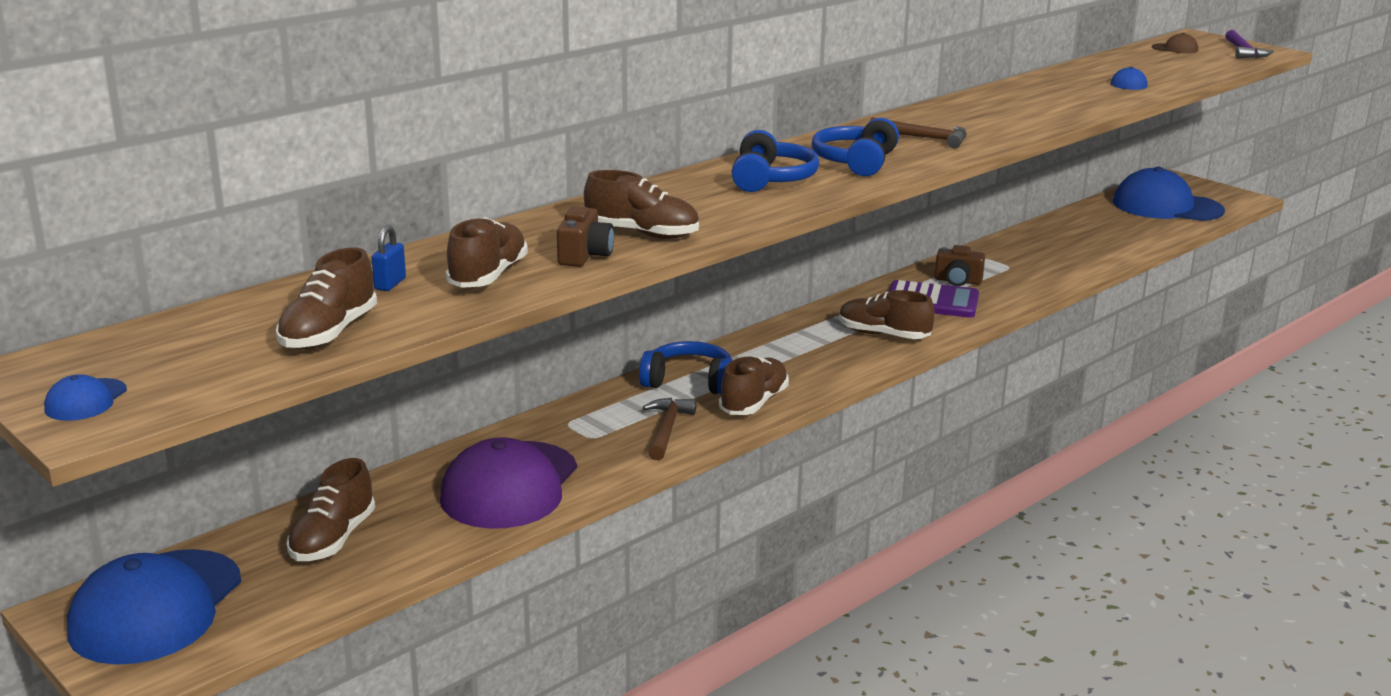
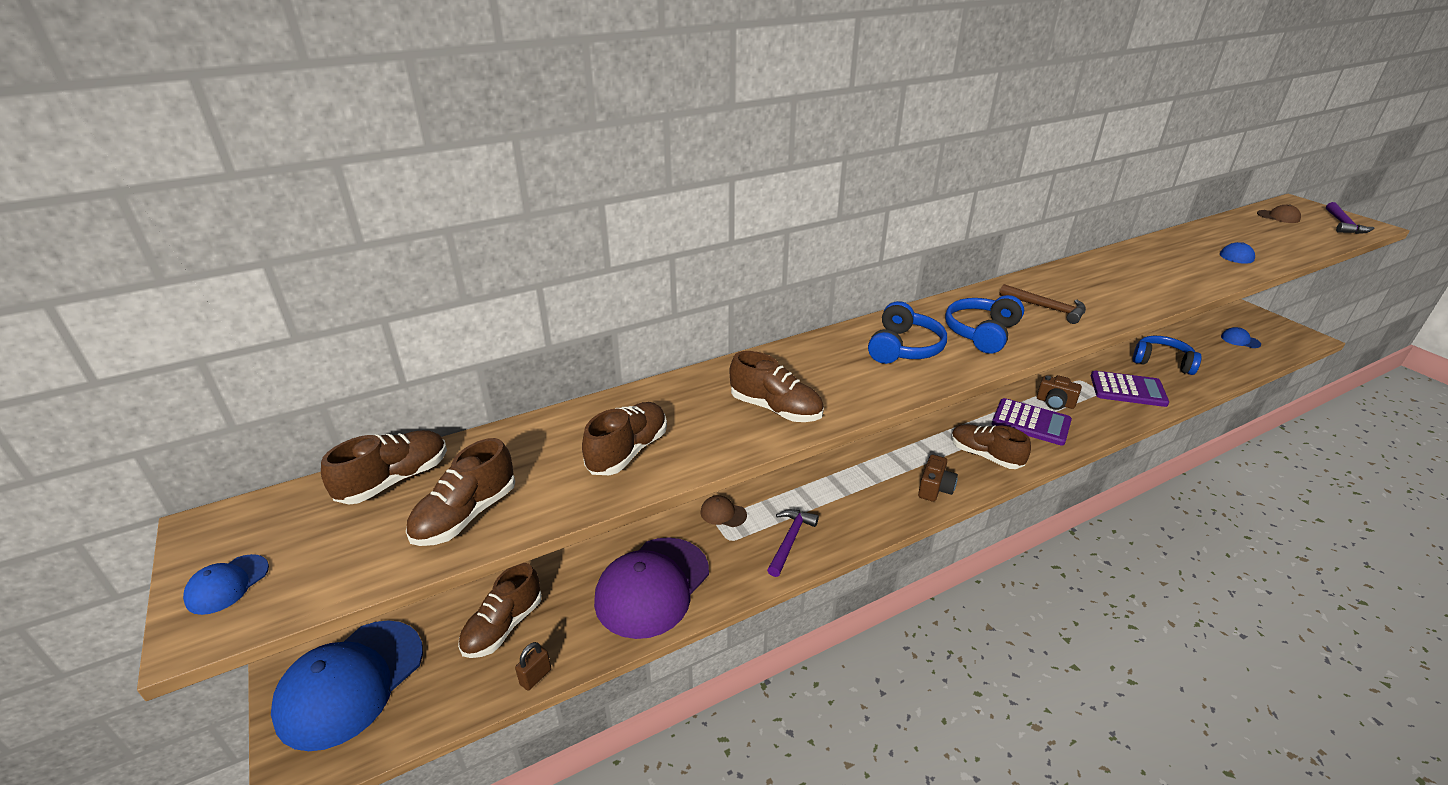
camera: 15 degrees right, 10 degrees up
(390, 284) = (545, 451): blue padlock -> none
(396, 571) = (536, 677): none -> brown padlock
(574, 416) = (723, 513): none -> brown cap
(584, 256) = (717, 433): brown camera -> brown camera (935, 488)
(667, 429) = (790, 540): brown hammer -> purple hammer
(689, 382) = (820, 487): blue headphones -> blue headphones (1162, 362)
(754, 403) = (866, 520): brown shoe -> brown shoe (395, 480)
(1041, 262) = (1128, 390): none -> purple calculator
(1167, 206) = (1240, 340): blue cap -> blue cap, size x0.41

